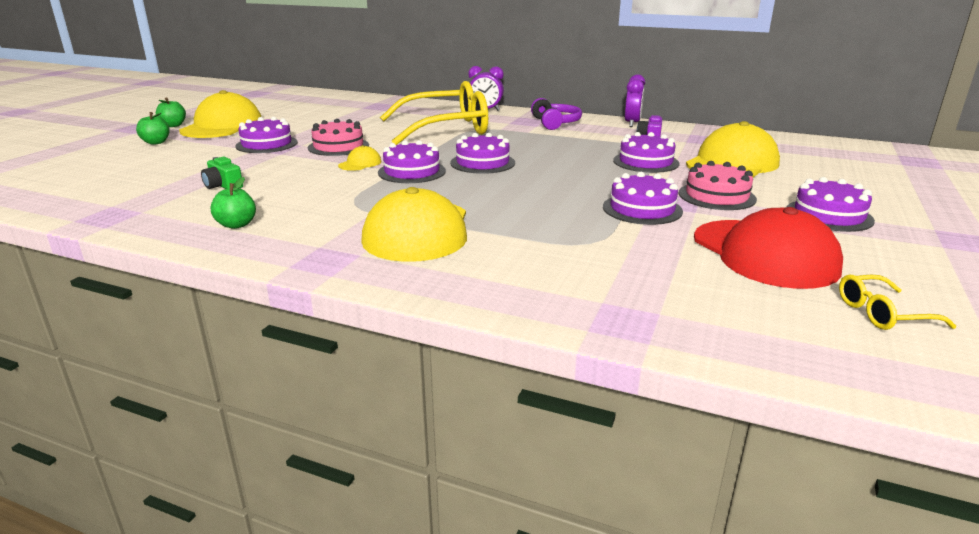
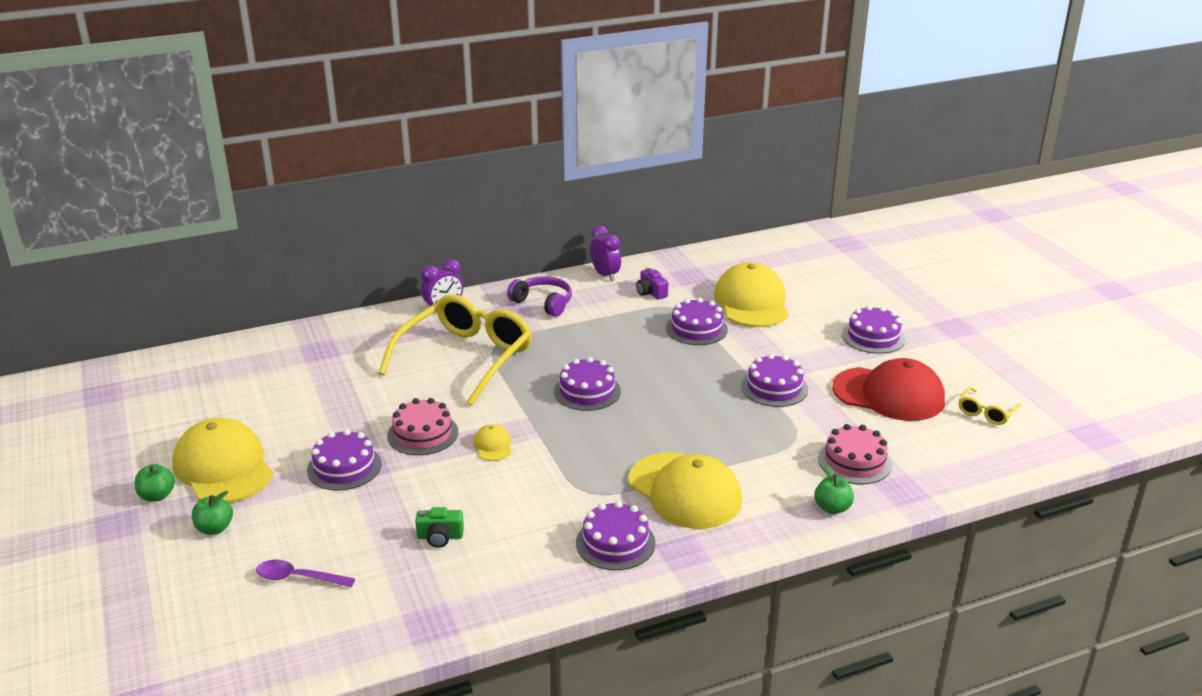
camera: 45 degrees left, 5 degrees up
(125, 171) = (298, 578): none -> purple spoon
(236, 225) = (554, 564): green apple -> green apple (832, 508)
(412, 172) = (556, 432): purple cake -> purple cake (615, 543)
(716, 196) = (794, 348): pink cake -> pink cake (854, 461)

